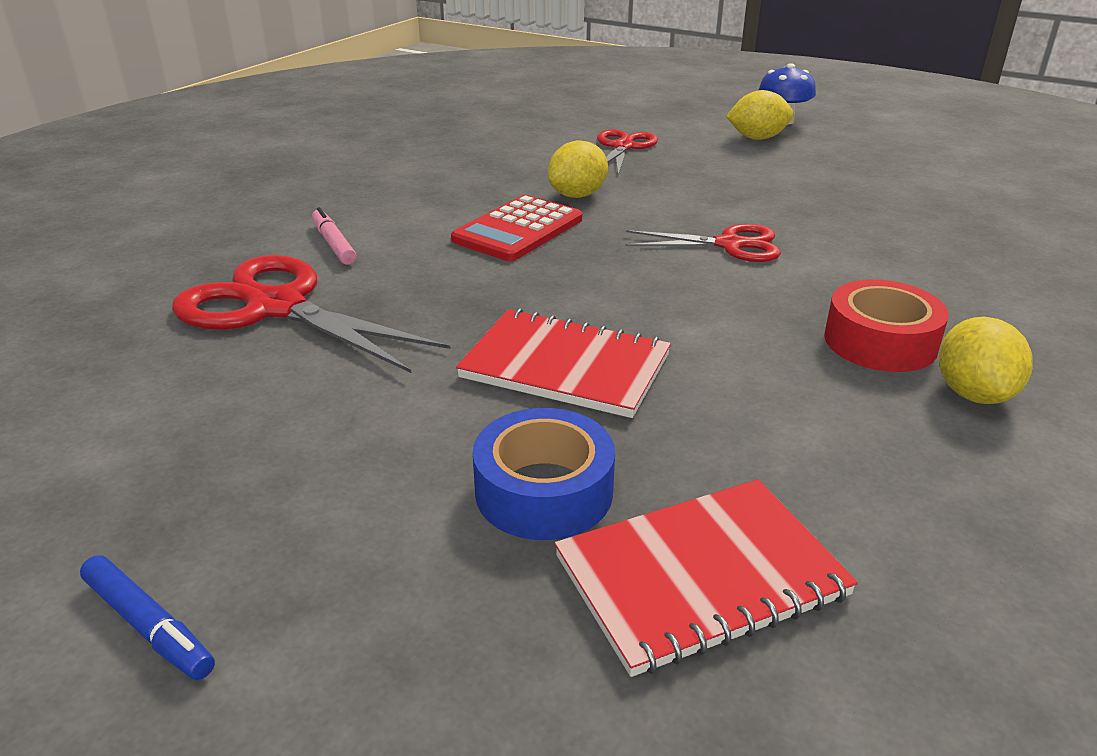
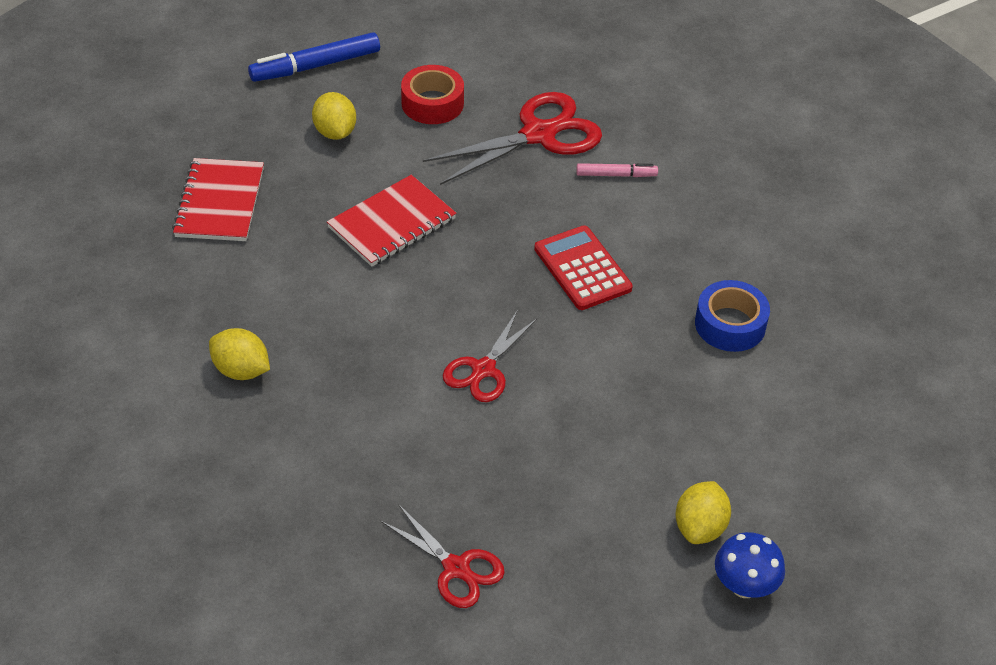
camera: 115 degrees right, 15 degrees up
(149, 626) = (315, 66): blue marker -> blue marker, size x1.76
(544, 491) = (303, 179): blue tape -> blue tape (730, 324)
(577, 195) = (628, 326): yellow lemon -> yellow lemon (335, 132)
(623, 147) = (728, 407): red scissors -> red scissors (456, 568)
(880, 342) = (314, 366): red tape -> red tape (432, 103)

